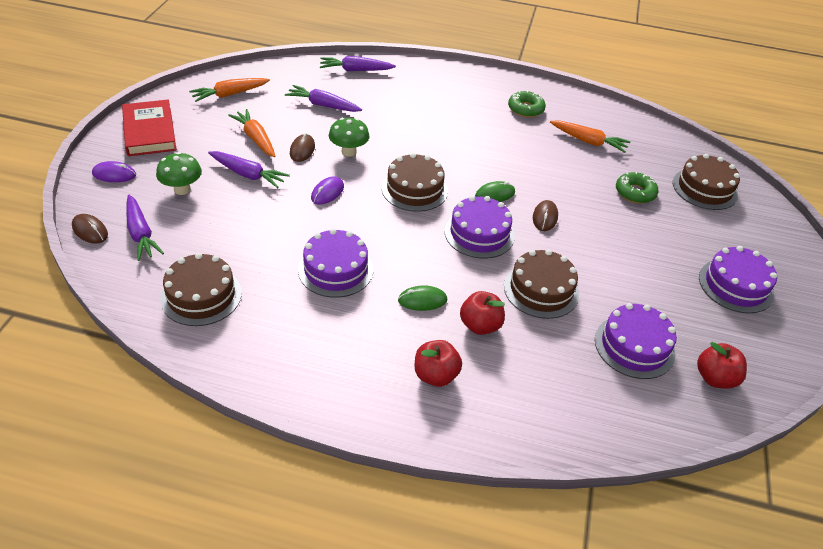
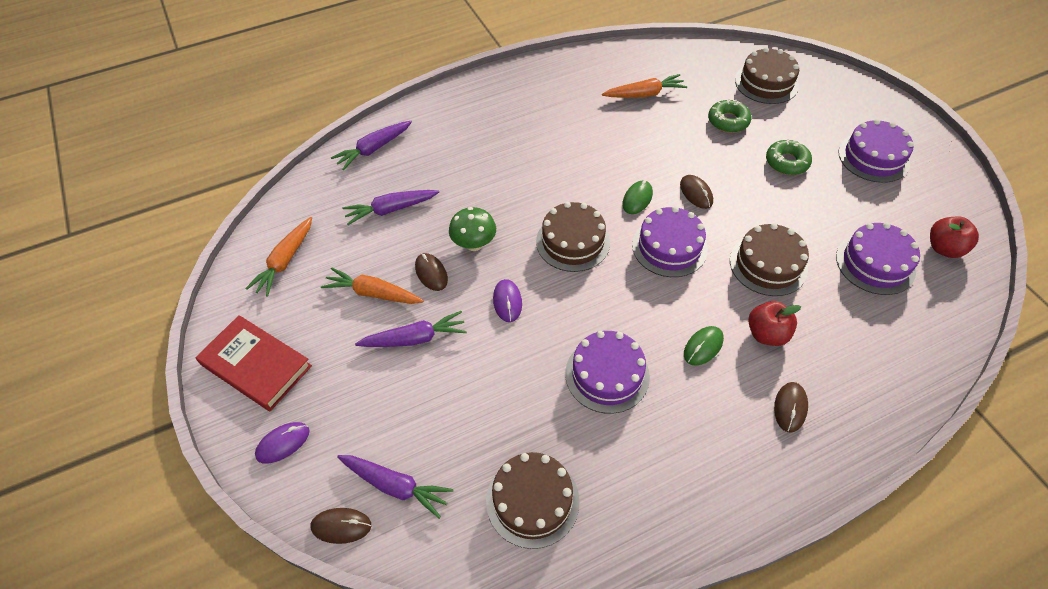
camera: 35 degrees left, 10 degrees up
(182, 189) = (373, 404): green mushroom -> none
(435, 375) = (790, 407): red apple -> brown mouse
(525, 109) = (563, 93): green donut -> green donut (787, 162)

